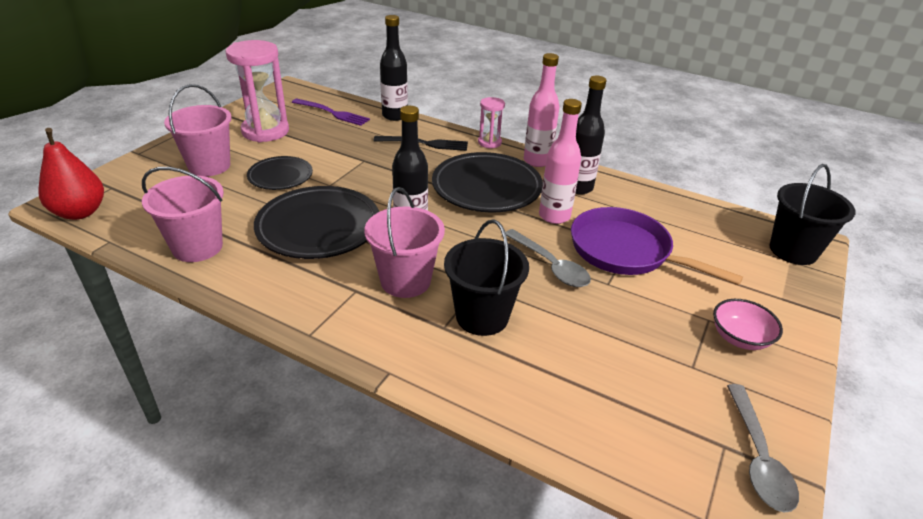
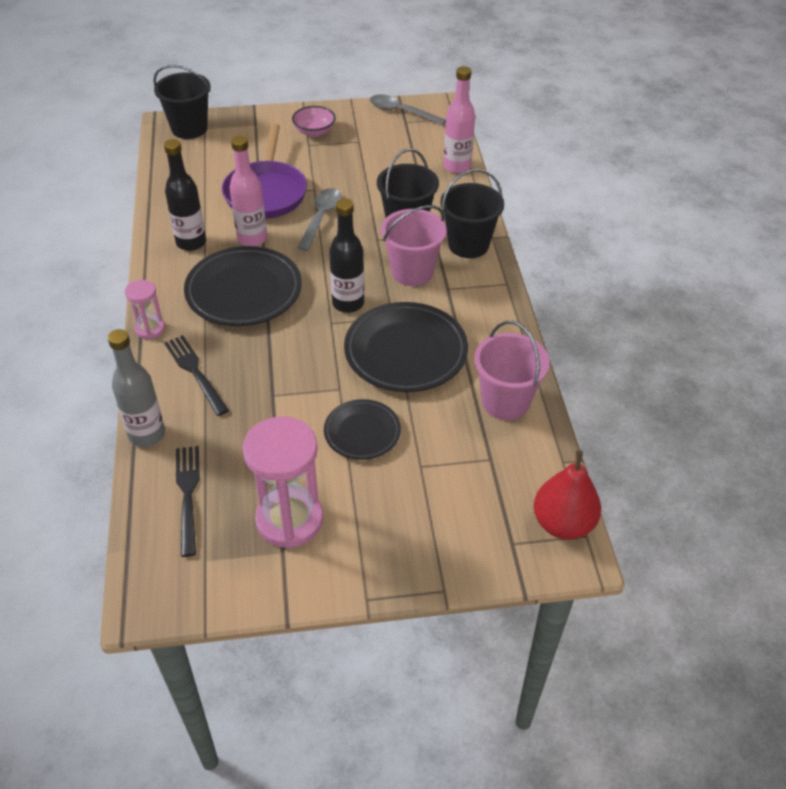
camera: 125 degrees left, 10 degrees up
(209, 166) = (401, 503): pink bucket -> none
(333, 113) = (188, 494): purple fork -> black fork
(394, 116) = (147, 434): black bottle -> grey bottle
(398, 343) = (468, 245): none -> black bucket
(537, 161) = (162, 283): pink bottle -> pink bottle (457, 167)
(758, 457) = (401, 112): grey spoon -> grey spoon turned 120 degrees counterclockwise

